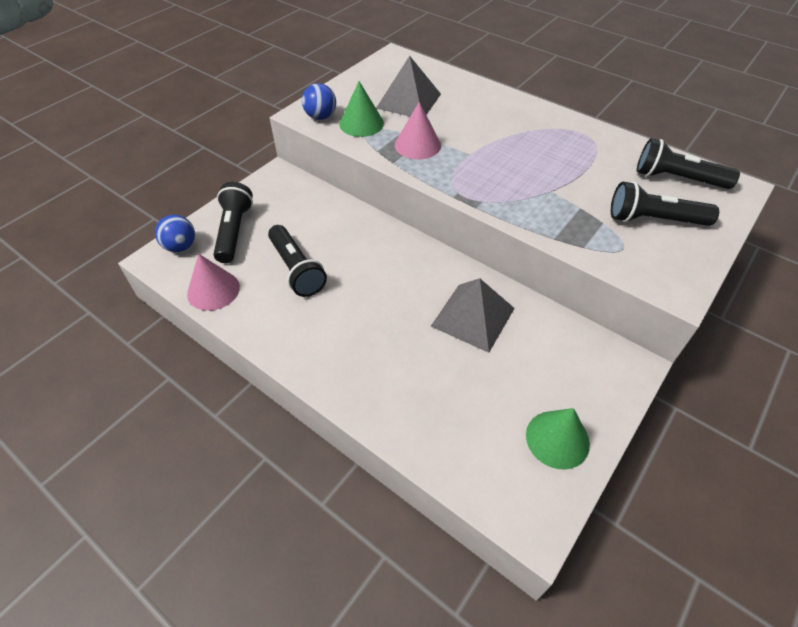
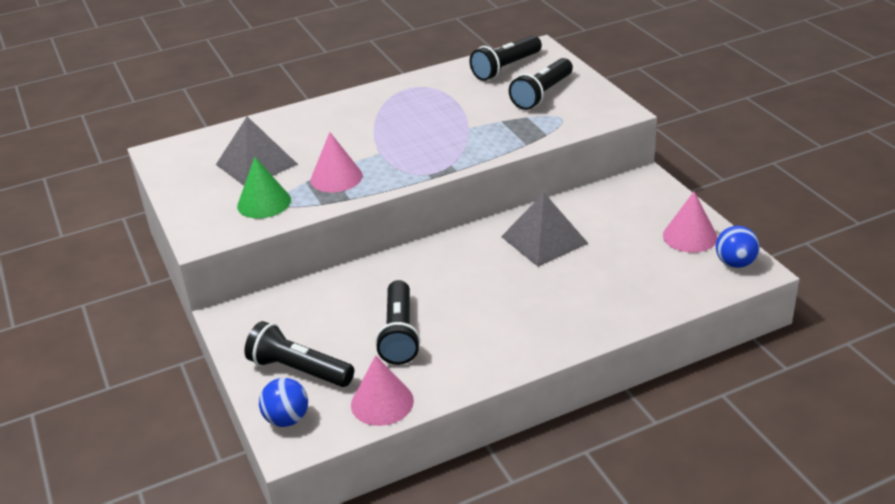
camera: 60 degrees left, 15 degrees down
(296, 269) = (399, 334): black flashlight -> black flashlight turned 90 degrees clockwise
(321, 117) = (222, 227): blue ball -> blue ball (735, 263)
(557, 439) = (690, 236): green cone -> pink cone

